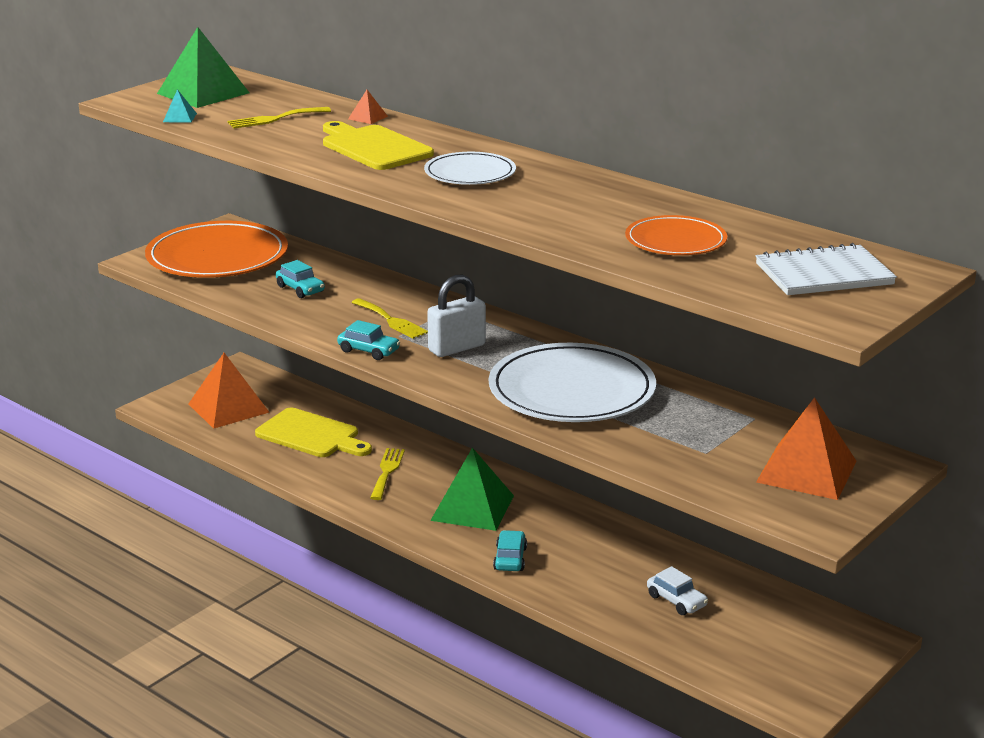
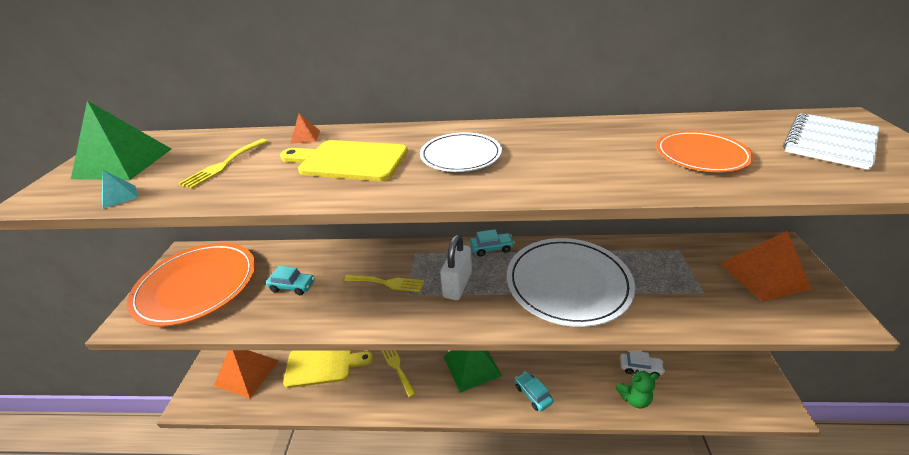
camera: 35 degrees left, 10 degrees up
(369, 351) = (403, 321): turquoise car -> turquoise car (491, 248)
(625, 616) = (634, 399): none -> green teddy bear

